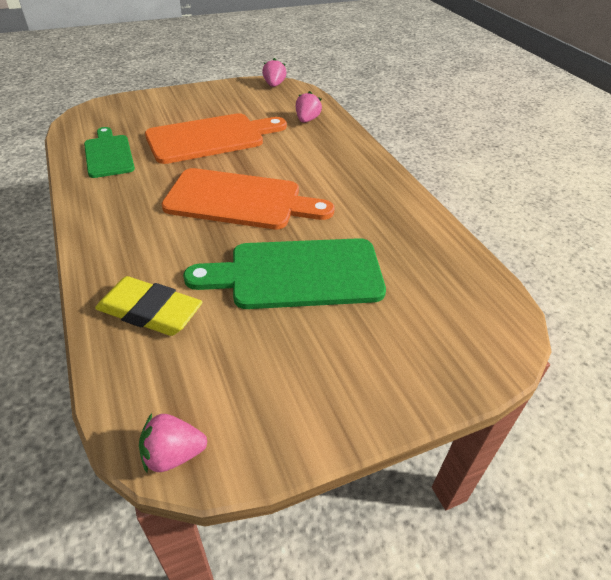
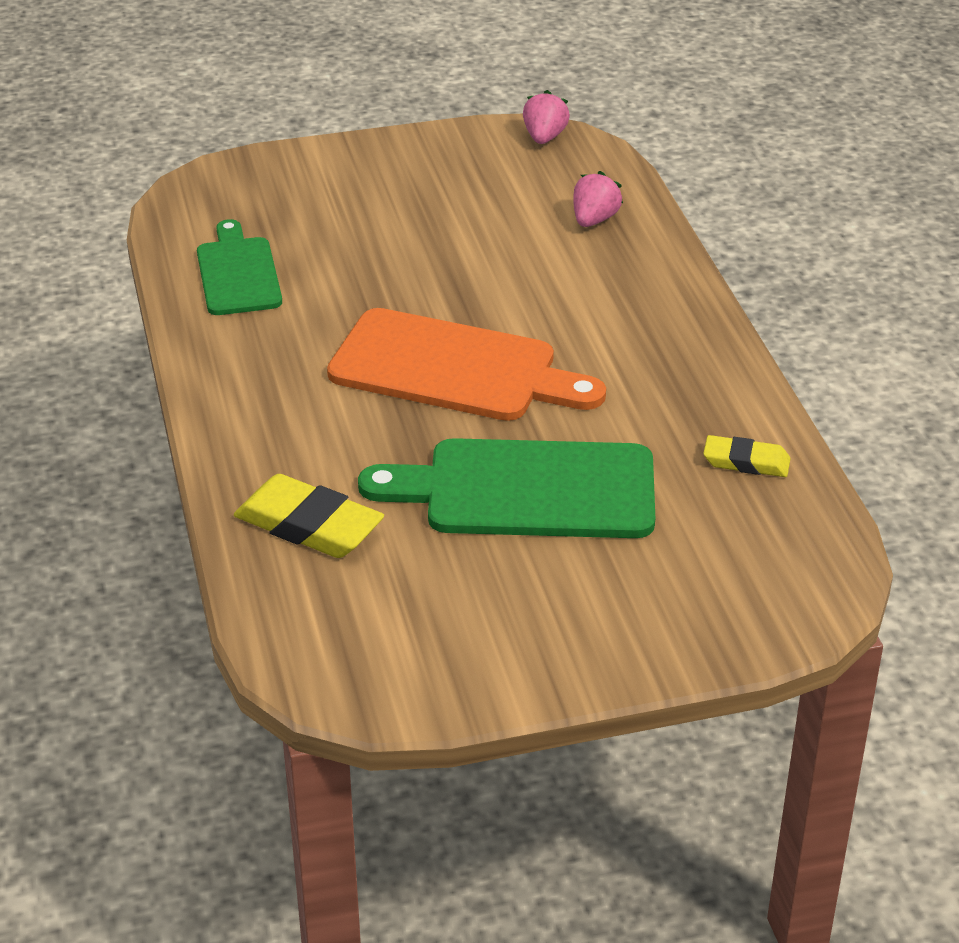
camera: 10 degrees right, 5 degrees down
(173, 454) = (338, 688): pink strawberry -> none
(211, 138) = (414, 250): orange cutting board -> none
(428, 245) = (746, 462): none -> yellow eraser

